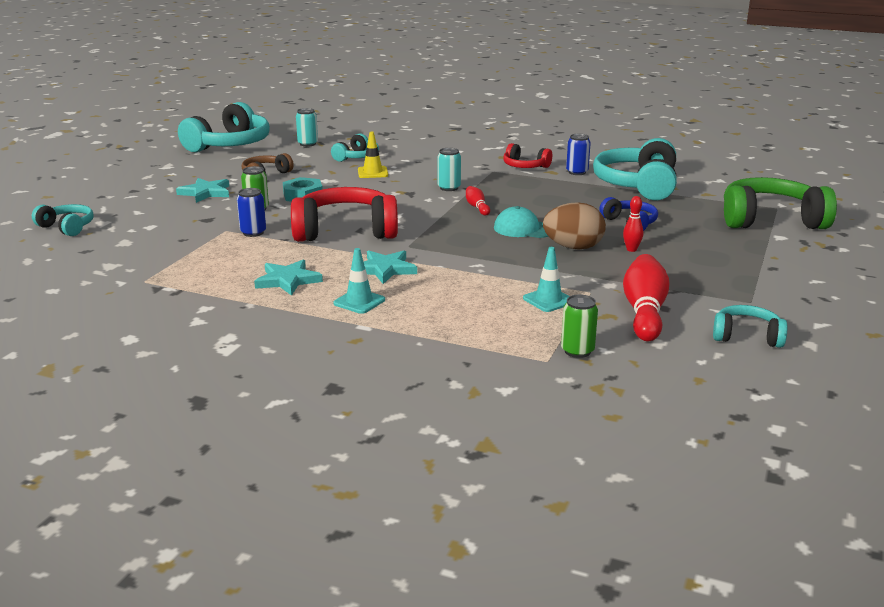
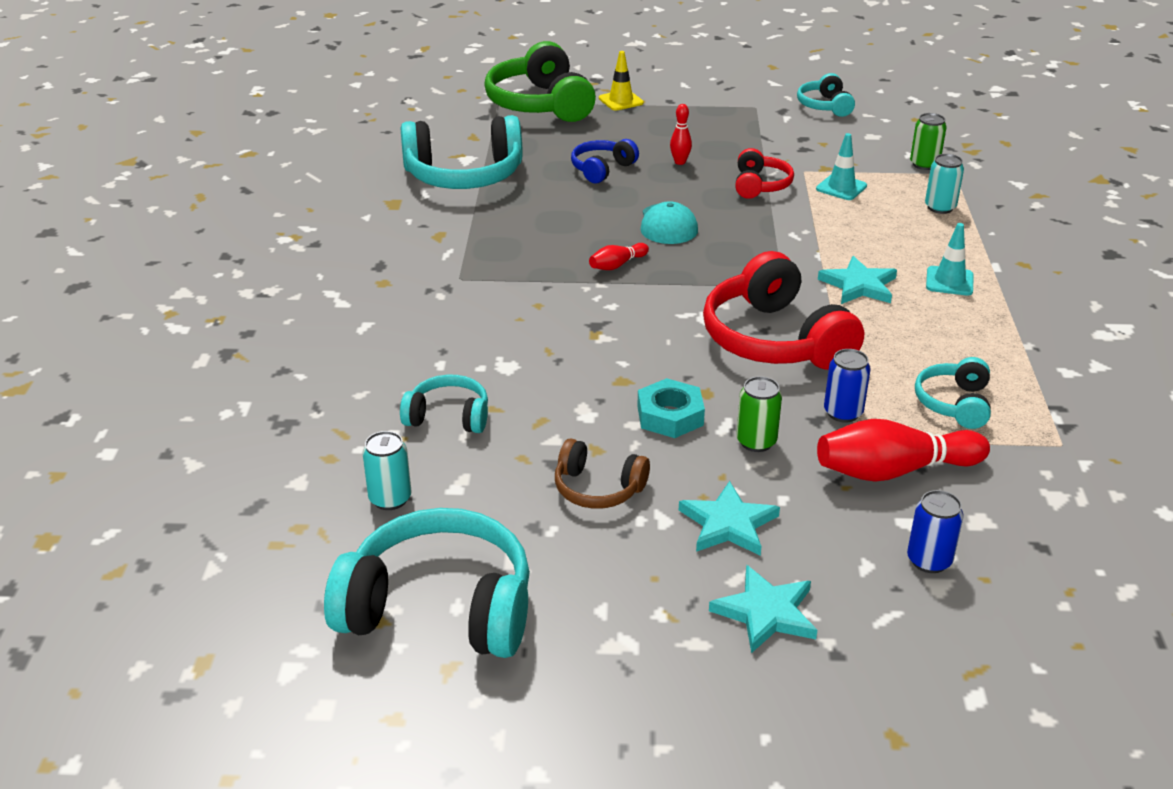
camera: 110 degrees left, 10 degrees up
(67, 227) = (991, 617): turquoise headphones -> turquoise headphones (954, 404)
(288, 280) = (949, 339): turquoise star -> turquoise star (766, 613)
(372, 172) = (523, 379): yellow traffic cone -> yellow traffic cone (621, 101)
(449, 188) = (555, 299): turquoise can -> turquoise can (940, 207)
(525, 166) = (424, 257): red headphones -> red headphones (760, 185)
(573, 247) = (700, 191): brown egg -> none
(577, 172) = (431, 218): blue can -> blue can (929, 560)
(644, 312) = (821, 145): red bowling pin -> red bowling pin (894, 471)

